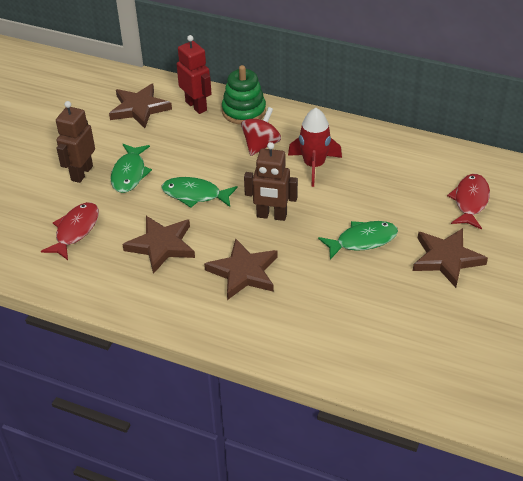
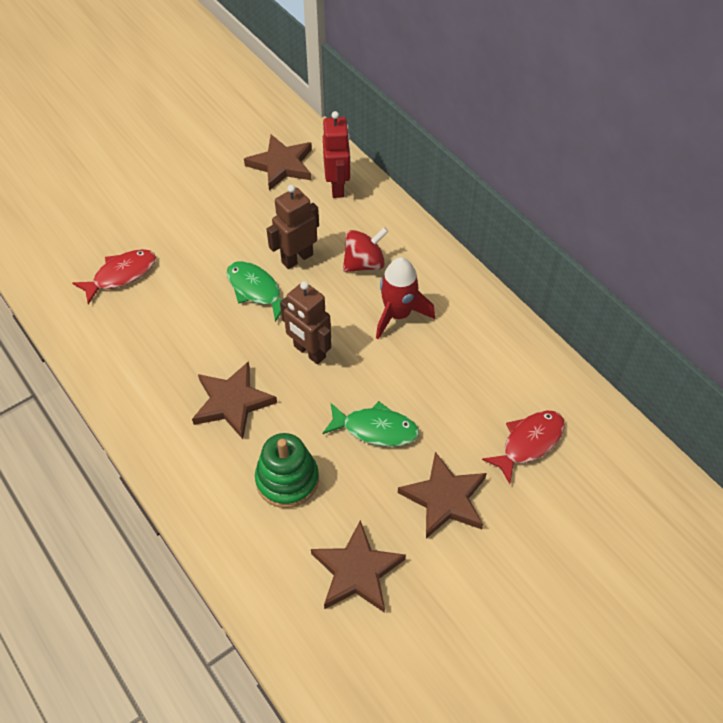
camera: 30 degrees right, 10 degrees up
(81, 173) = (174, 214): brown robot -> brown robot (297, 258)
(129, 174) = (215, 236): green fish -> none
(161, 245) = (182, 331): brown star -> brown star (357, 571)
(244, 111) = (379, 215): green stacking toy -> green stacking toy (287, 480)

